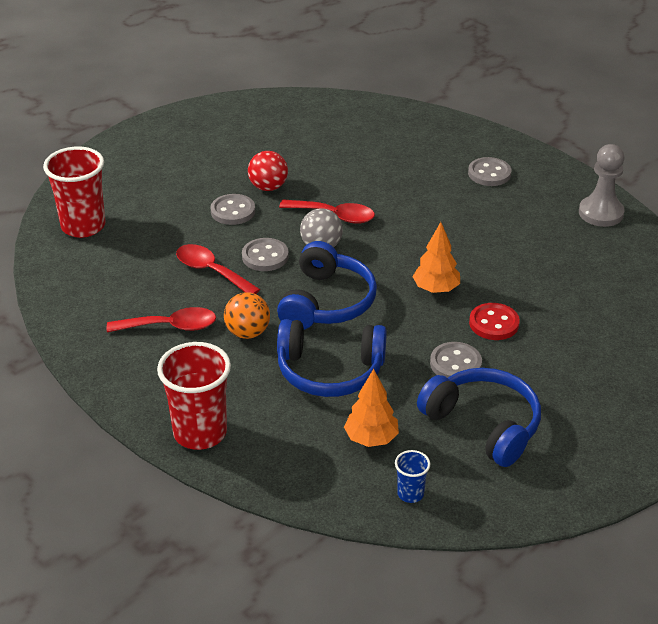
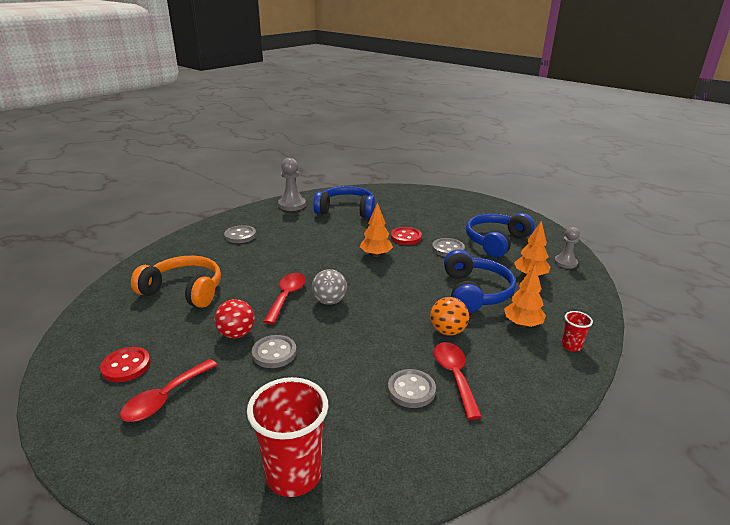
camera: 95 degrees left, 10 degrees down
(200, 433) = (571, 346): red cup -> red cup, size x0.47
(211, 271) = (370, 358): red spoon -> red spoon (165, 398)
(231, 134) = (126, 366): none -> red button
(251, 400) = (522, 324): none -> orange tree
(265, 256) = (345, 329): grey button -> grey button (411, 390)
(326, 302) = (400, 296): blue headphones -> blue headphones (346, 210)
(353, 148) = (184, 291): none -> orange headphones
(410, 494) = (565, 262): blue cup -> grey pawn

